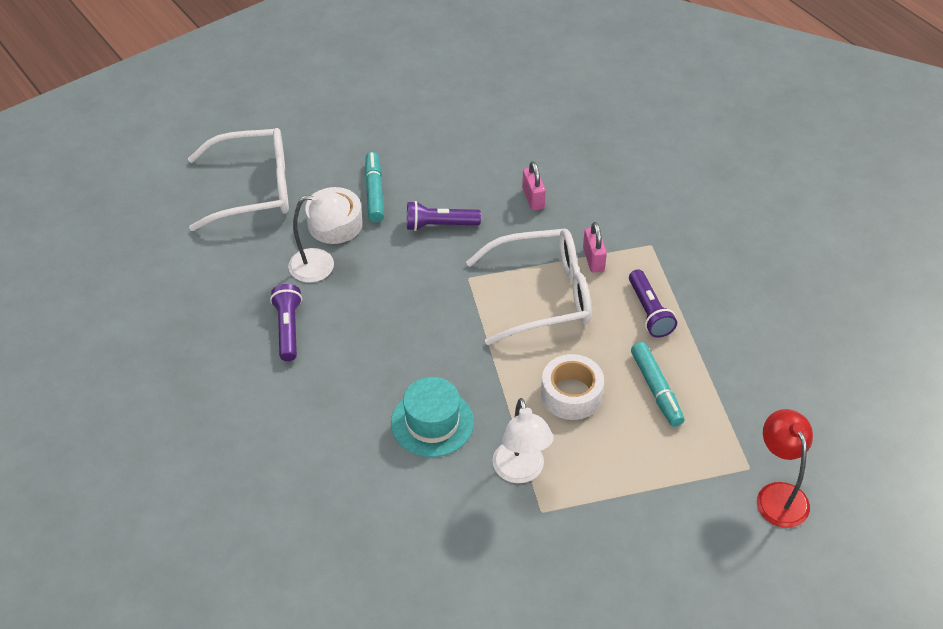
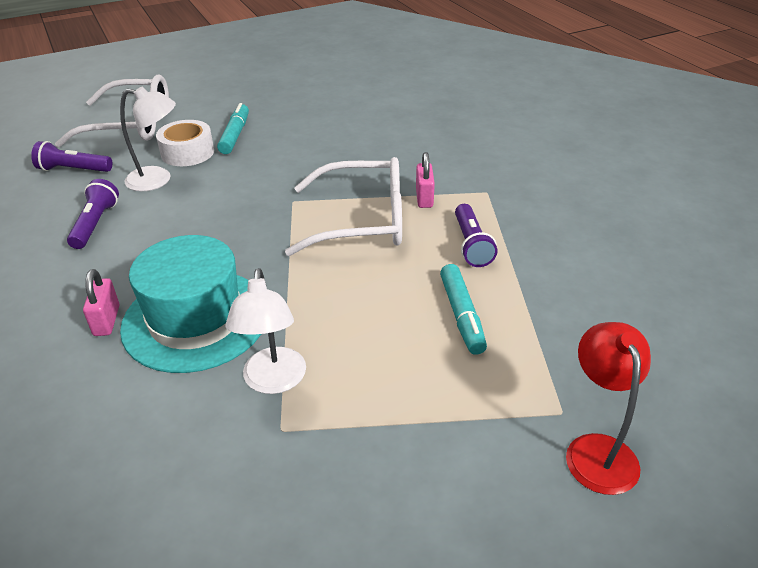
camera: 10 degrees right, 10 degrees down
(432, 422) = (196, 319): turquoise hat -> turquoise hat, size x1.52
(439, 225) = (283, 161): purple flashlight -> purple flashlight (73, 170)
(533, 198) = (380, 150): pink padlock -> pink padlock (107, 320)
(571, 394) = (362, 310): white tape -> none

